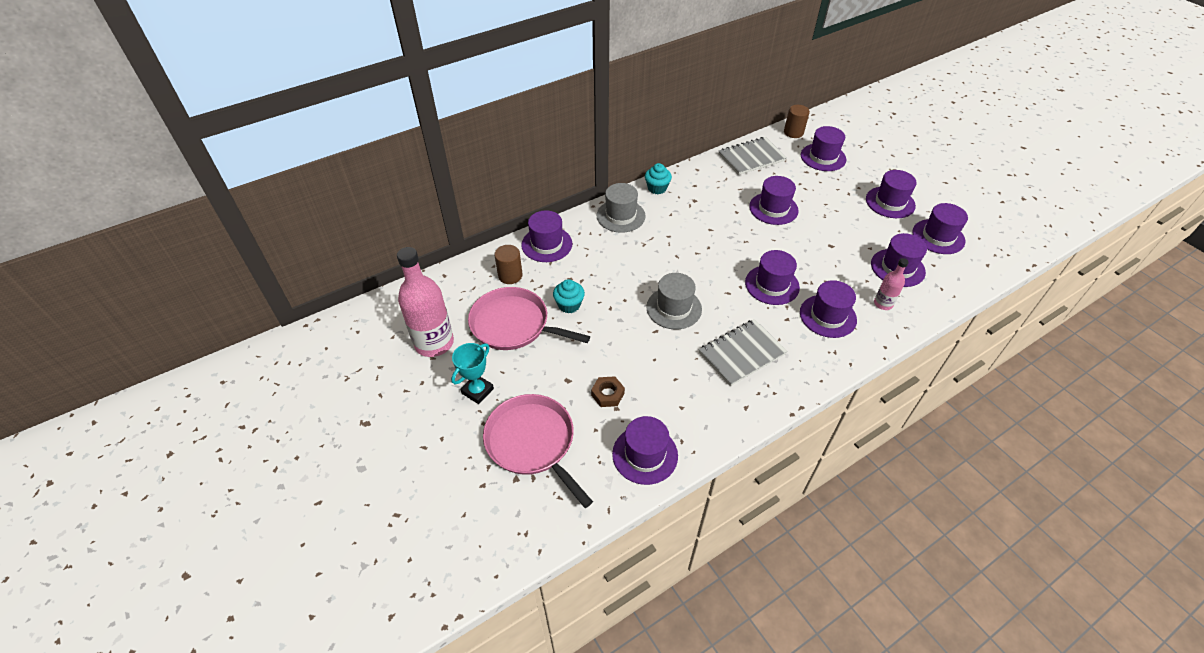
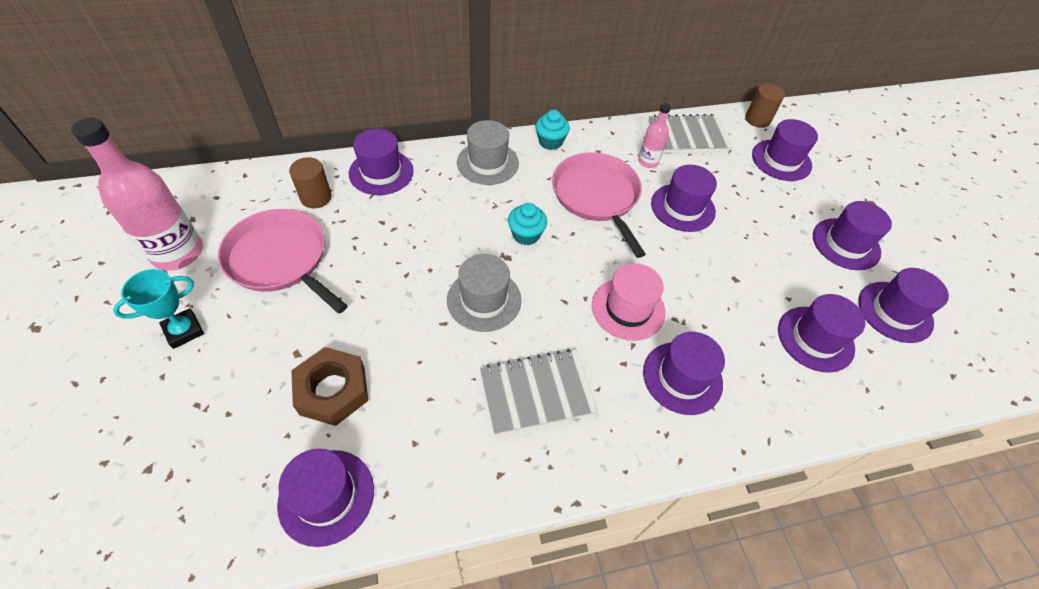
camera: 15 degrees right, 5 degrees up
(532, 443) = (200, 425): pink pan -> pink pan (597, 196)
(569, 305) = (360, 255): turquoise cupcake -> turquoise cupcake (526, 235)
(607, 394) = (332, 390): brown nut -> brown nut, size x1.67
(772, 285) = (628, 309): purple hat -> pink hat
(883, 304) = (770, 385): pink bottle -> pink bottle (648, 161)

